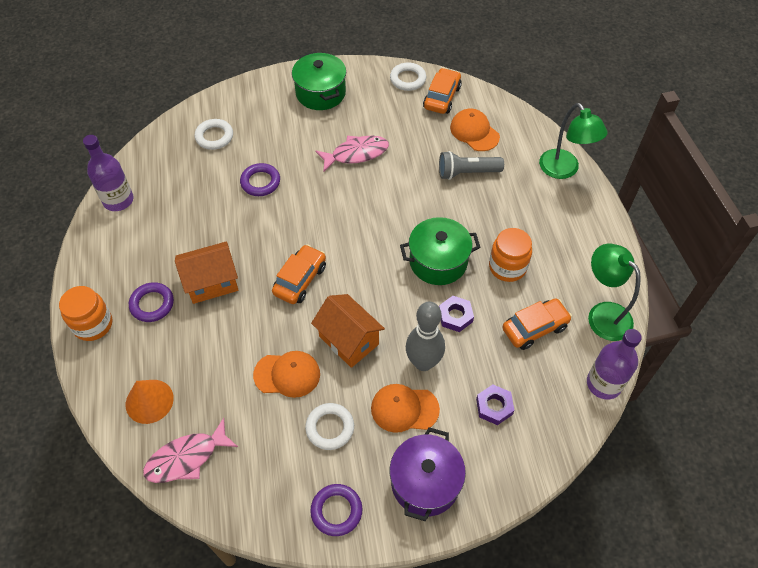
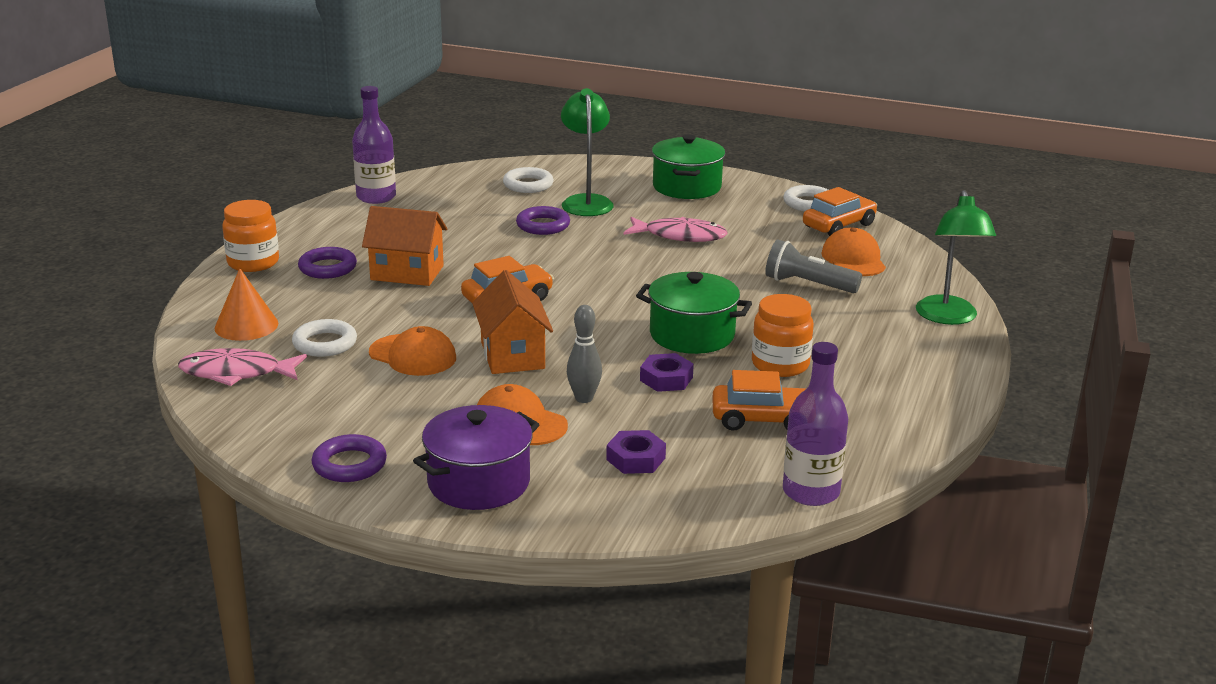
camera: 30 degrees right, 30 degrees down
(330, 428) = (415, 406): white ring -> white ring (325, 343)
(423, 362) = (584, 398): grey bowling pin -> grey bowling pin, size x0.63
(603, 314) = (875, 439): green lamp -> green lamp (586, 201)

